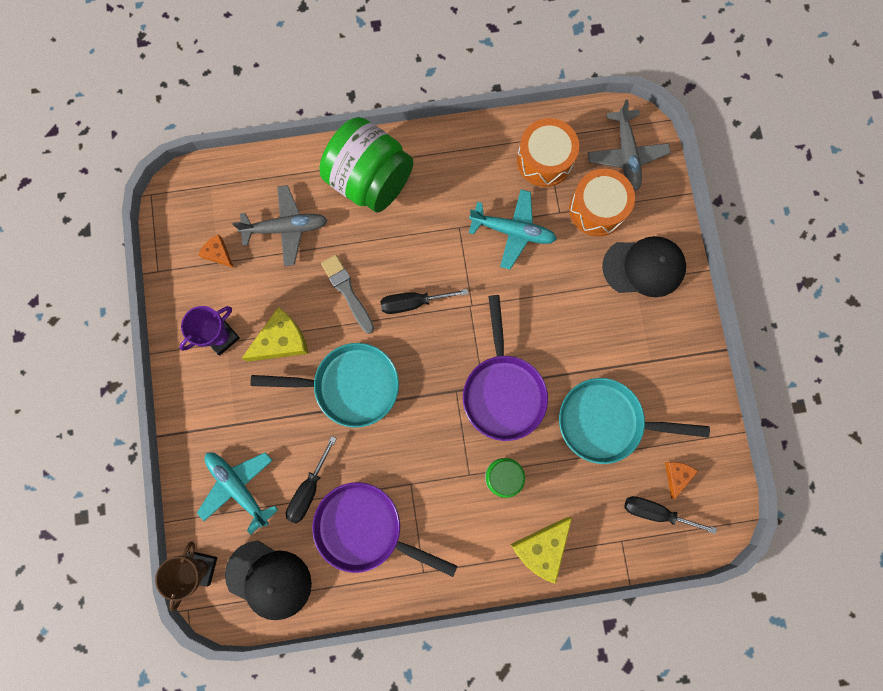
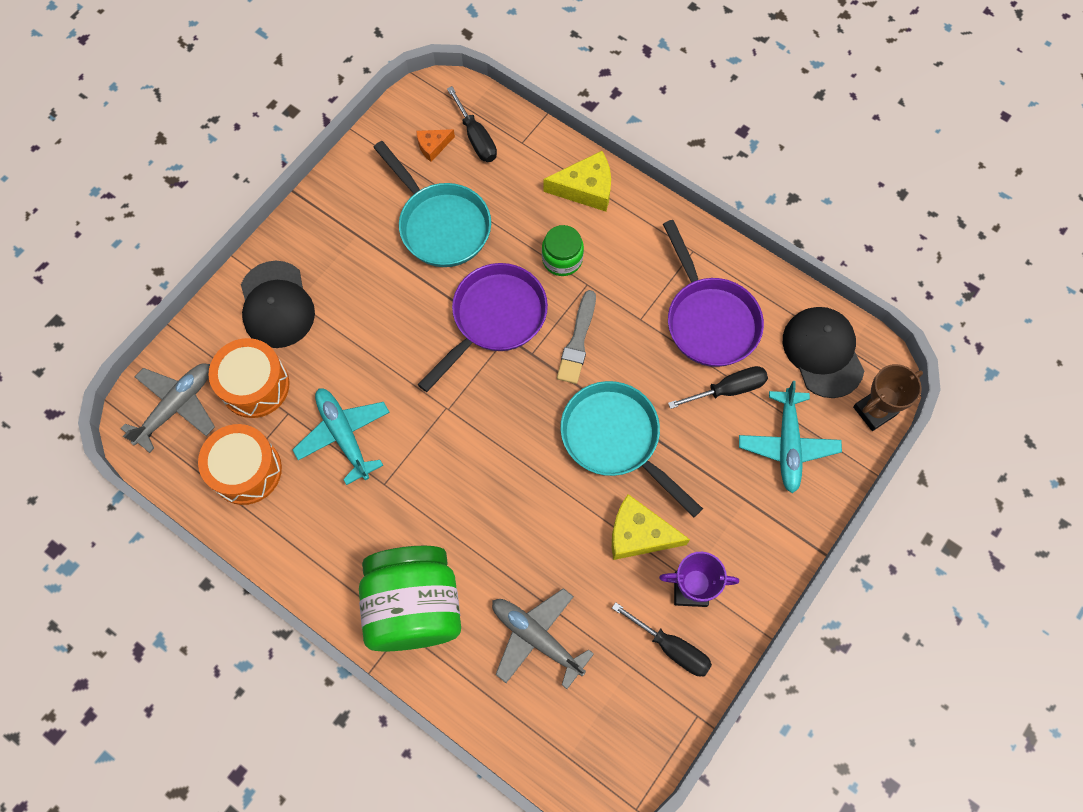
camera: 135 degrees left, 10 degrees down
(218, 253) = (623, 676): orange cheese -> none
(347, 292) = (539, 521): grey brush -> grey brush (577, 341)
(413, 303) = (492, 456): black screwdriver -> black screwdriver (671, 647)
(644, 267) = (276, 305): black cap -> black cap turned 150 degrees counterclockwise

